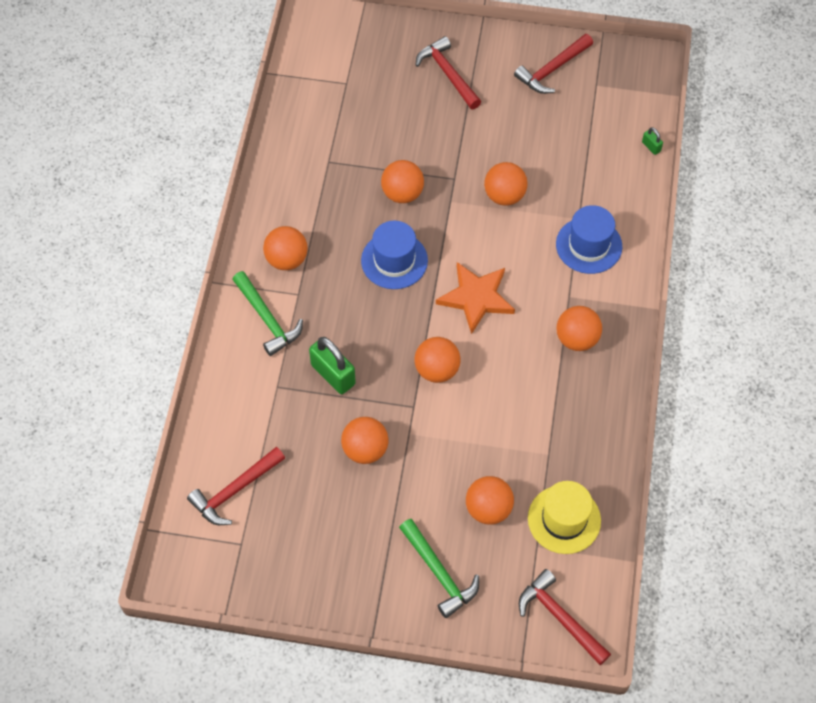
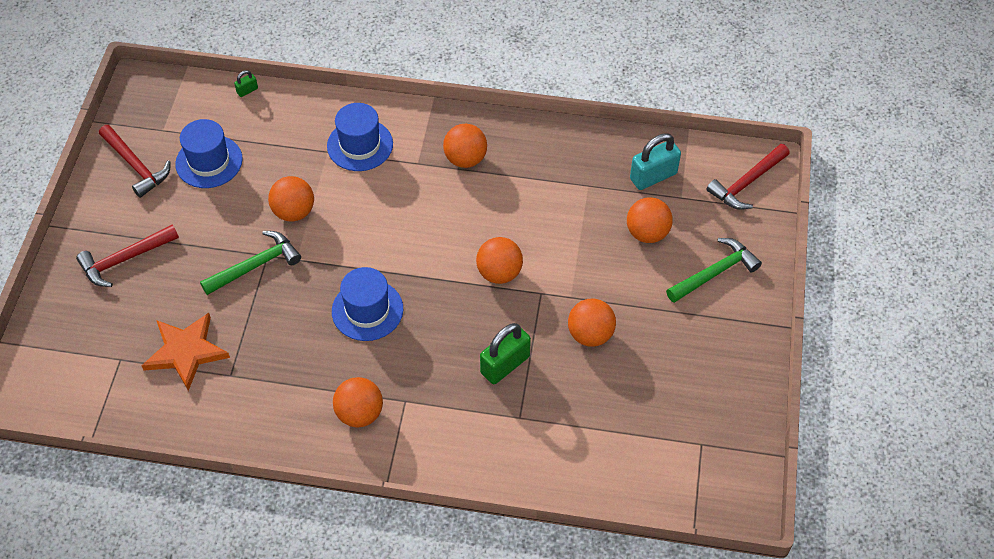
camera: 90 degrees left, 5 degrees down
(235, 490) = (642, 453): red hammer -> none
(267, 319) = (436, 430): green hammer -> green hammer (256, 265)
(402, 193) = (282, 303): orange ball -> none
(476, 298) = (416, 238): orange star -> orange star (186, 352)
(560, 124) = (209, 161): none -> blue hat
(564, 519) = (653, 176): yellow hat -> turquoise padlock

